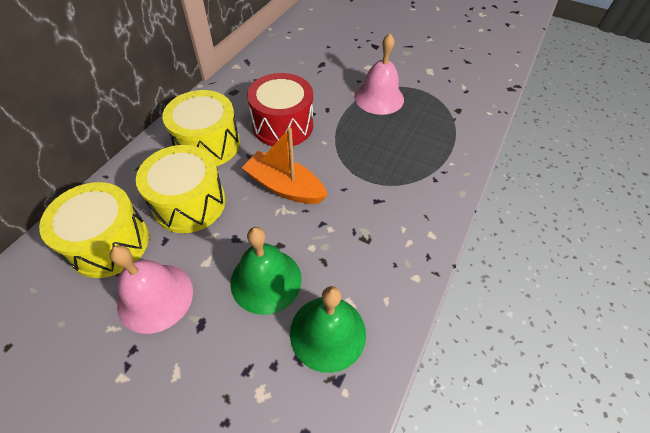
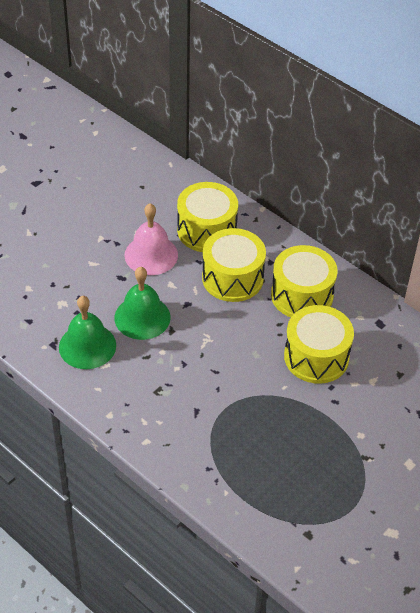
camera: 105 degrees right, 5 degrees down
(283, 125) = (316, 357): red drum -> yellow drum
(285, 187) = (232, 344): orange boat -> none
(379, 97) = (346, 456): pink bell -> none

